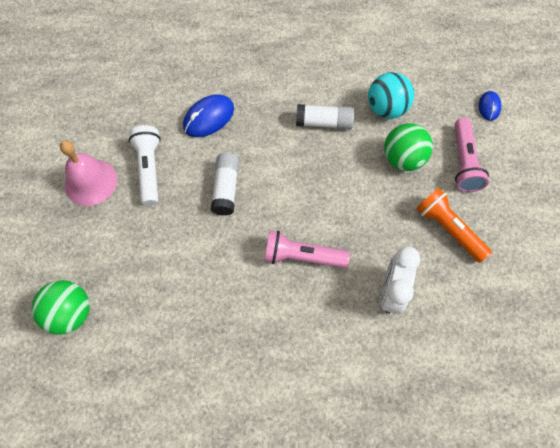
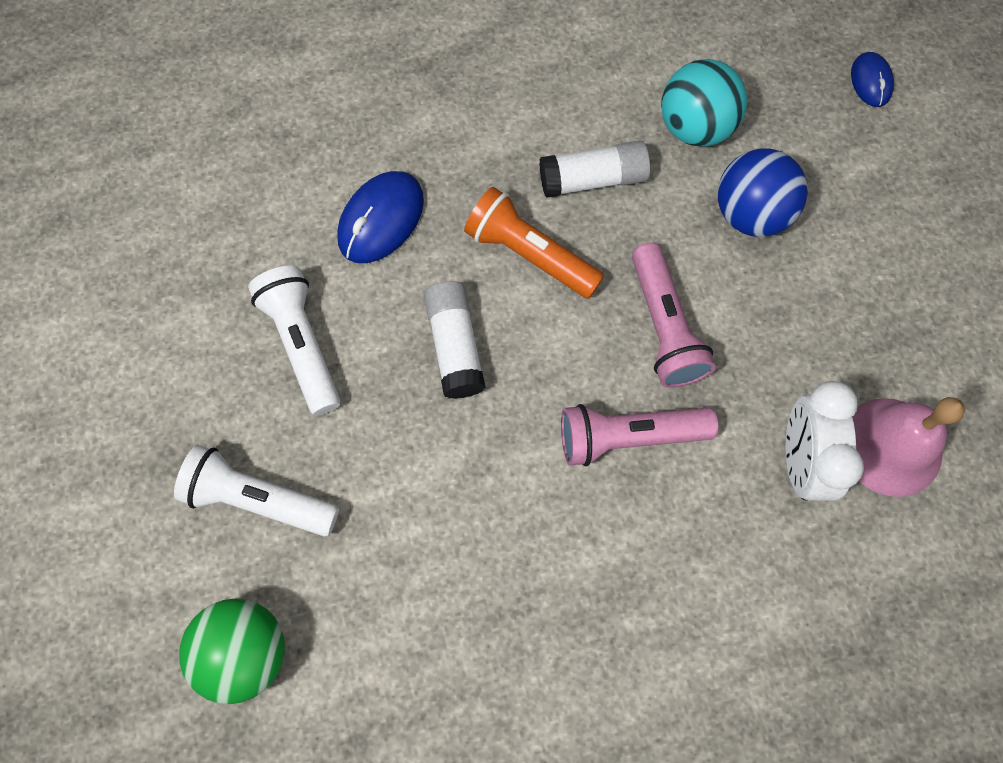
camera: 15 degrees left, 5 degrees up
(91, 182) = (200, 396): pink bell -> pink bell (891, 446)
(102, 239) = (258, 499): none -> white flashlight
(403, 159) = (751, 213): green ball -> blue ball
(448, 229) = (864, 322): orange flashlight -> orange flashlight (529, 254)
(463, 162) = (856, 194): pink flashlight -> pink flashlight (664, 327)

